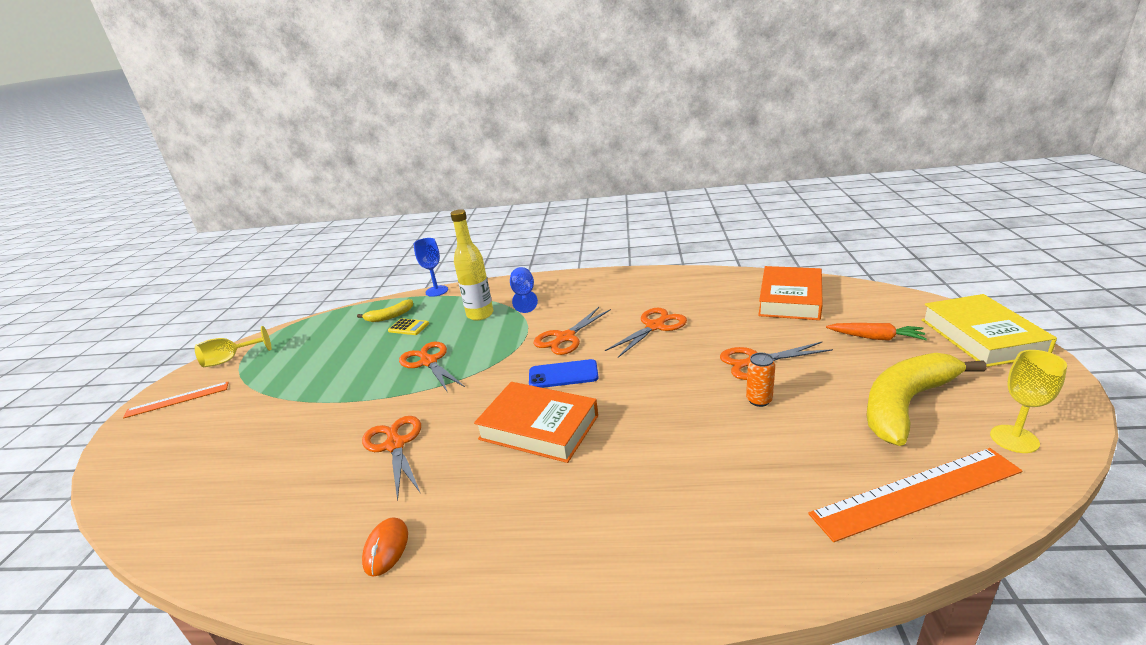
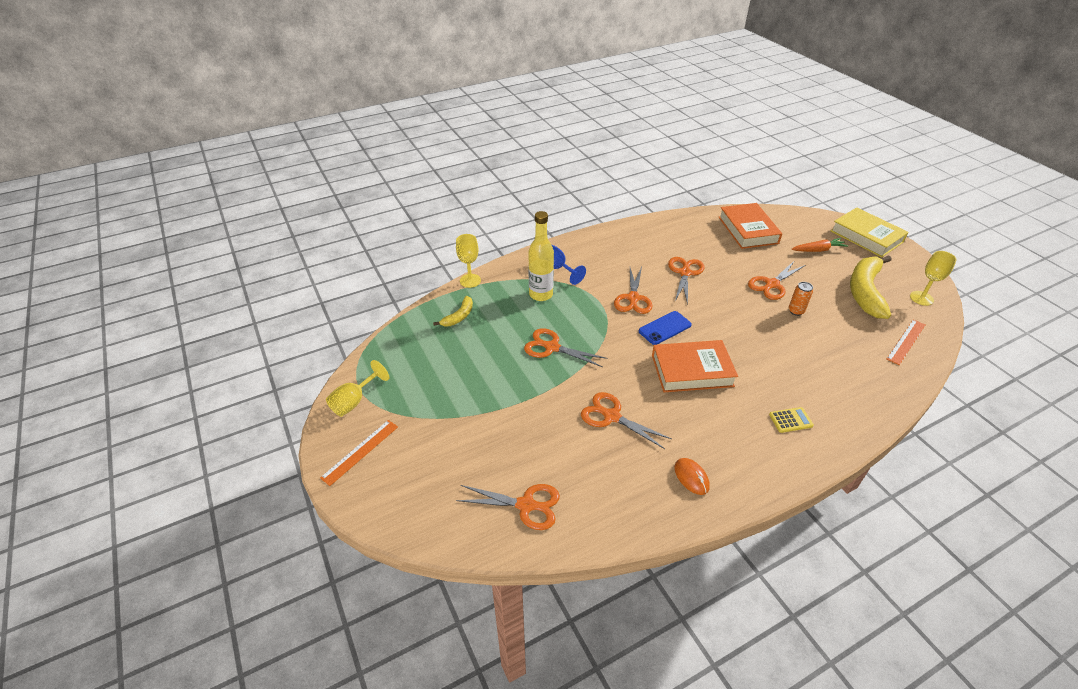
camera: 35 degrees left, 15 degrees up
(210, 500) = (526, 505): none -> orange scissors
(408, 327) = (492, 322): yellow calculator -> yellow calculator (790, 420)
(436, 291) = (470, 280): blue goblet -> yellow goblet
(916, 492) = (906, 341): orange ruler -> orange ruler, size x0.63

